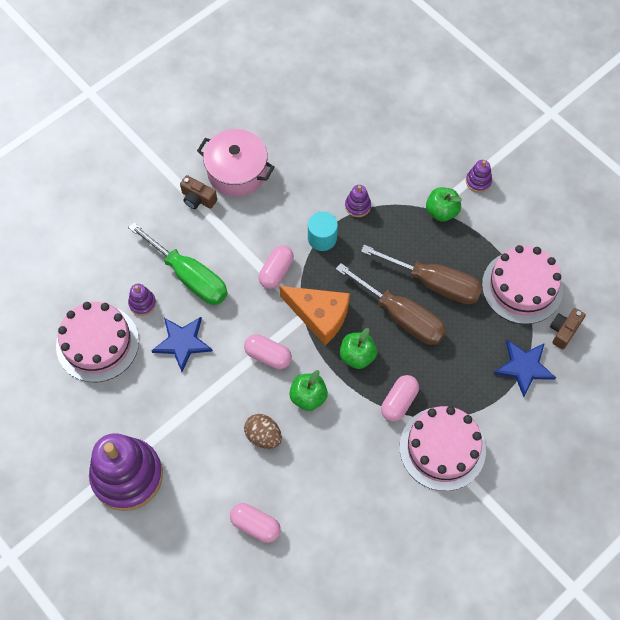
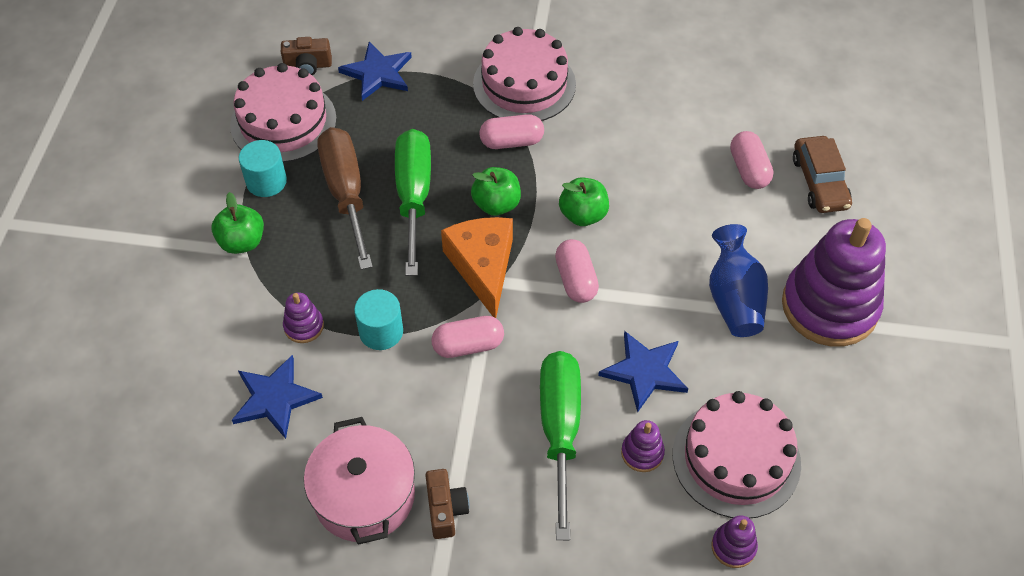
camera: 130 degrees left, 10 degrees down
(180, 428) = (734, 299): none -> blue vase
(208, 560) = (819, 182): none -> brown car
(263, 436) = (662, 223): brown egg -> none
(325, 168) = (275, 398): none -> blue star
(401, 316) = (414, 196): brown screwdriver -> green screwdriver
(478, 181) = (169, 233): purple stacking toy -> purple stacking toy (733, 547)
(478, 249) = (266, 181): none -> turquoise cylinder

